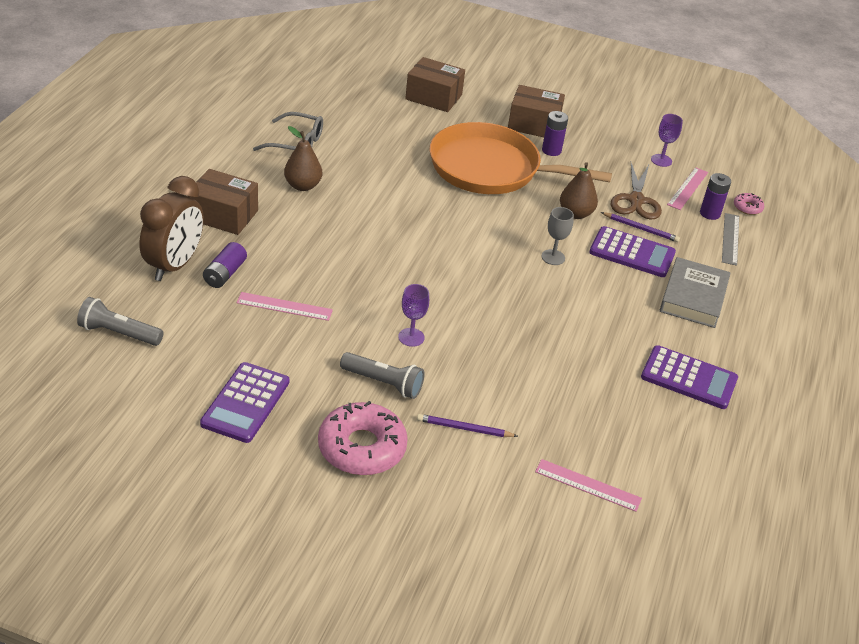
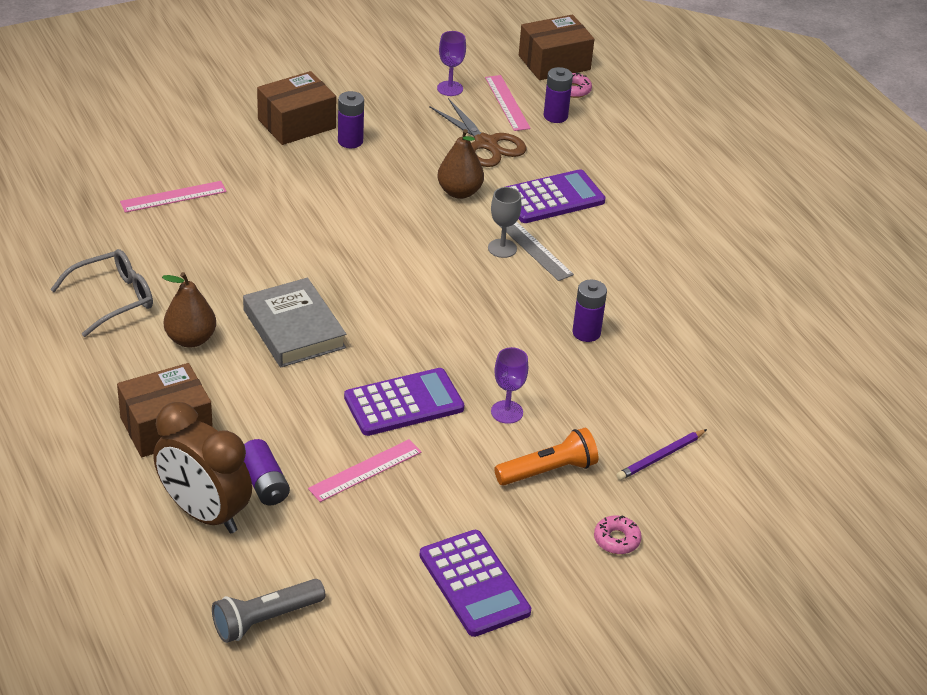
camera: 45 degrees left, 0 degrees up
(174, 265) = (204, 513): brown clock -> brown clock turned 150 degrees clockwise
(362, 447) = (616, 540): pink donut -> pink donut, size x0.45
(383, 383) = (548, 471): grey flashlight -> orange flashlight
(433, 97) = (164, 155): brown box -> brown box (554, 62)
(490, 169) = (327, 197): orange pan -> none
(531, 333) = (586, 333): none -> purple battery
(588, 485) = (800, 427): pink ruler -> pink ruler (173, 197)
(640, 229) = (527, 169): purple pencil -> none
(689, 378) = (740, 281): purple calculator -> purple calculator (404, 403)
(693, 297) = (649, 205): grey book -> grey book (294, 329)
(730, 239) = (601, 130): grey ruler -> grey ruler (534, 249)

